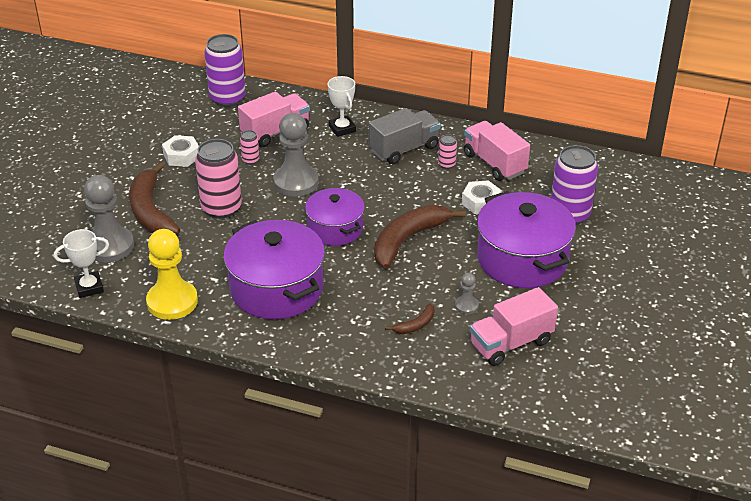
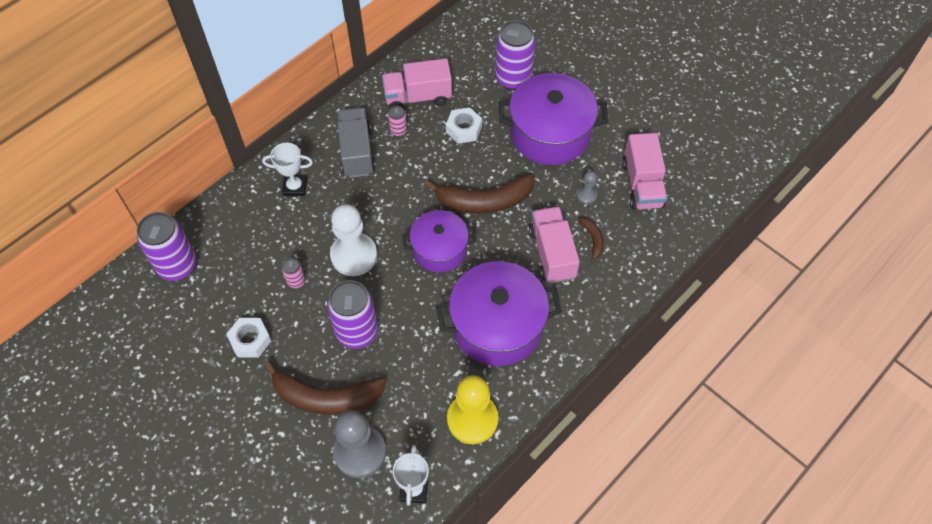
camera: 65 degrees left, 20 degrees up
(221, 208) = (357, 332): pink can -> purple can
(275, 132) = (264, 244): pink truck -> pink truck (552, 253)
(296, 182) = (354, 255): grey pawn -> white pawn
(408, 240) = (484, 201): brown banana -> brown banana turned 75 degrees counterclockwise

